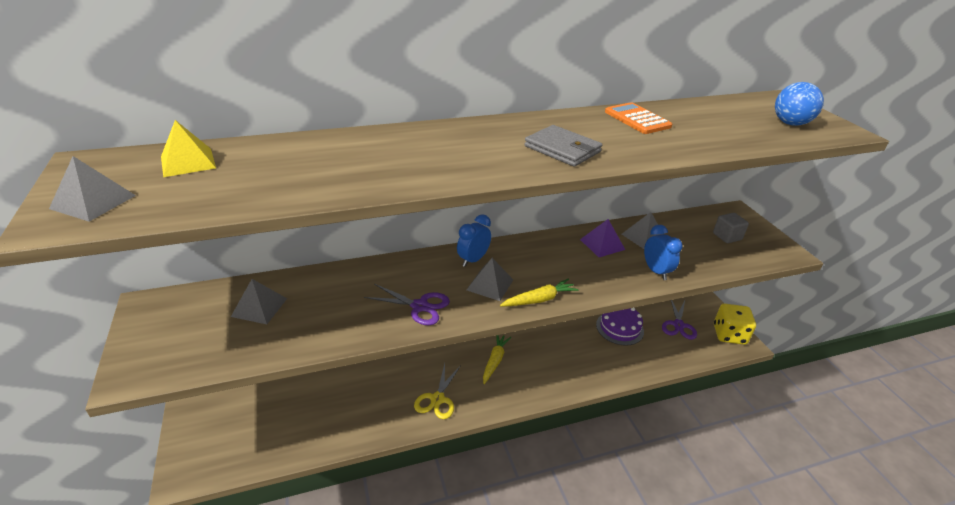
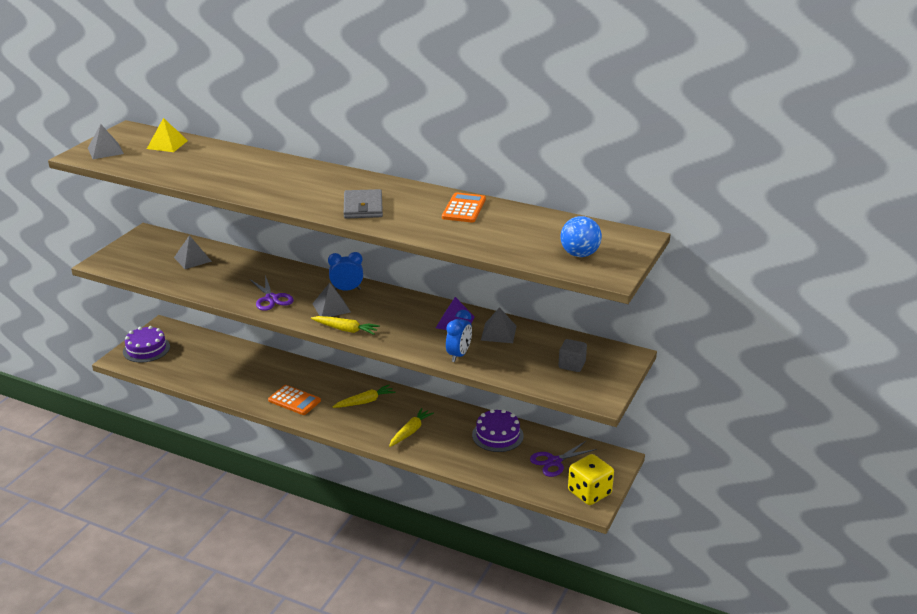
camera: 45 degrees right, 5 degrees down
(203, 443) = (146, 349): none -> purple cake
(437, 399) = (294, 400): yellow scissors -> orange calculator
(564, 365) = (410, 431): none -> yellow carrot

